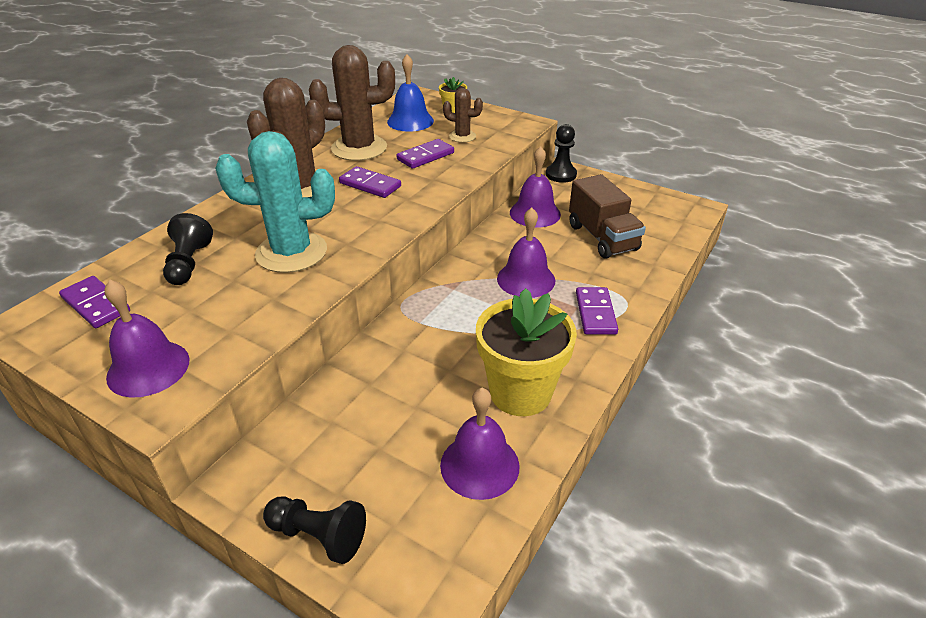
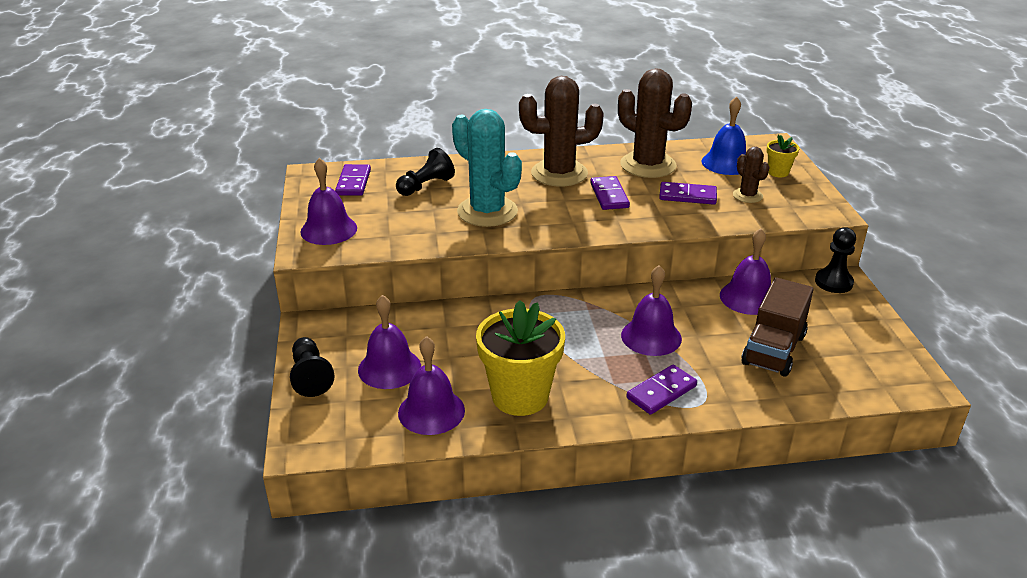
camera: 50 degrees right, 5 degrees down
(381, 460) = (389, 368): none -> purple bell

